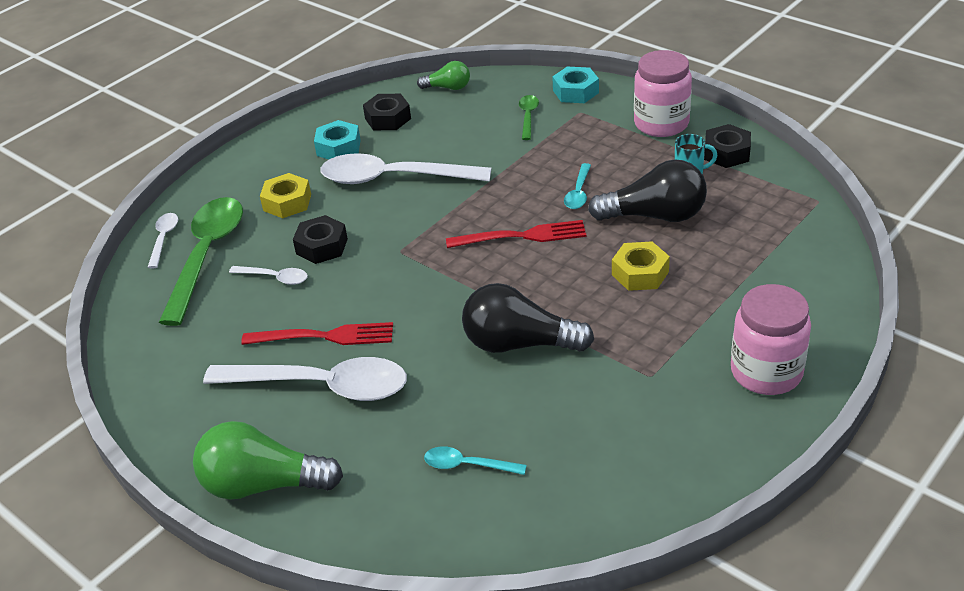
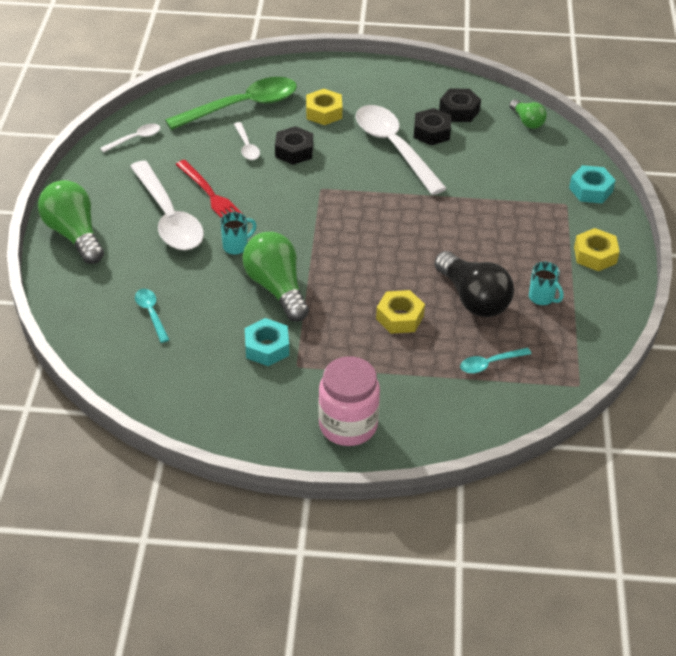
camera: 50 degrees right, 5 degrees up
(164, 239) = (242, 80): white spoon -> white spoon (135, 139)
(338, 147) = (403, 104): turquoise nut -> turquoise nut (267, 347)
(425, 349) = (236, 246): none -> turquoise mug
(519, 344) = (276, 288): black light bulb -> green light bulb
(522, 236) = (387, 239): red fork -> none
(528, 117) = (532, 179): green spoon -> none
(578, 193) = (463, 247): turquoise spoon -> turquoise spoon (489, 364)
(661, 124) = (595, 255): pink jar -> yellow nut
(726, 153) = (591, 308): black nut -> black nut (432, 132)

